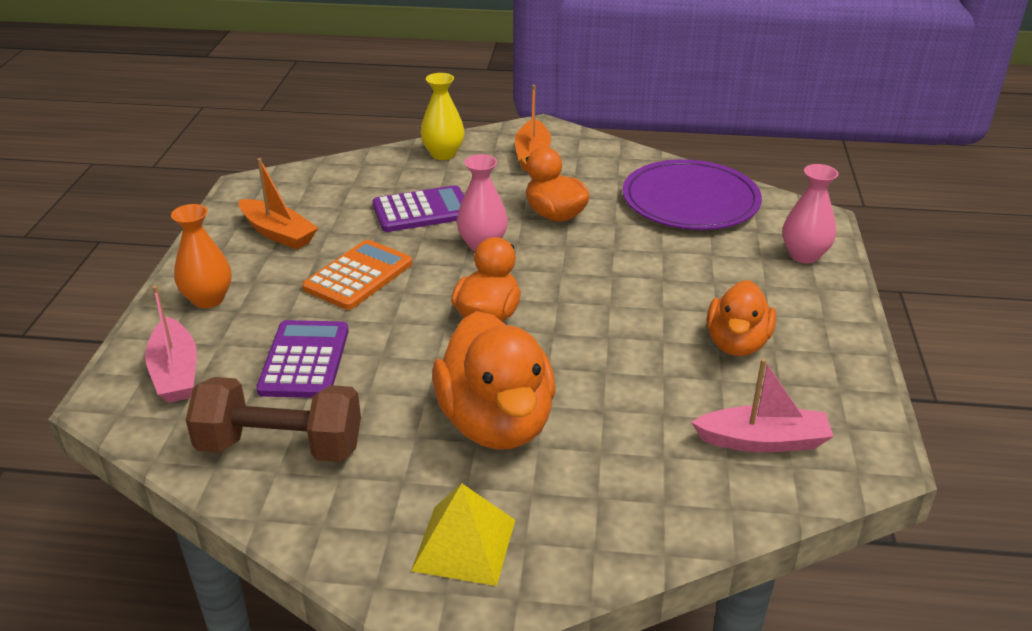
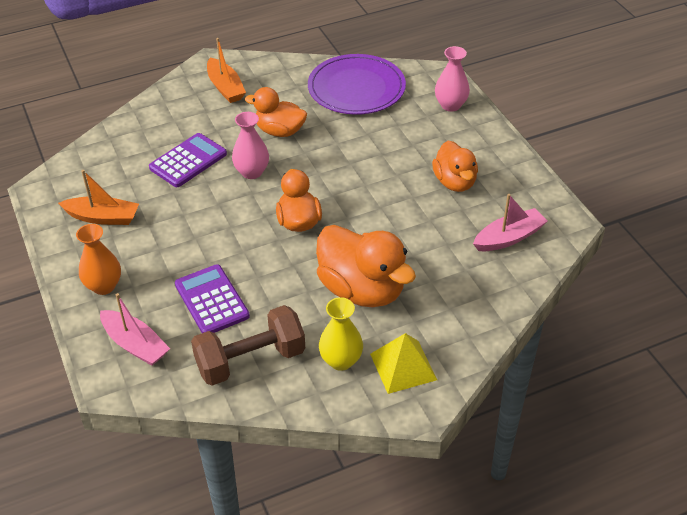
camera: 30 degrees left, 10 degrees up
(358, 276) = (190, 227): orange calculator -> none
(443, 154) = (161, 109): yellow vase -> yellow vase (341, 360)

